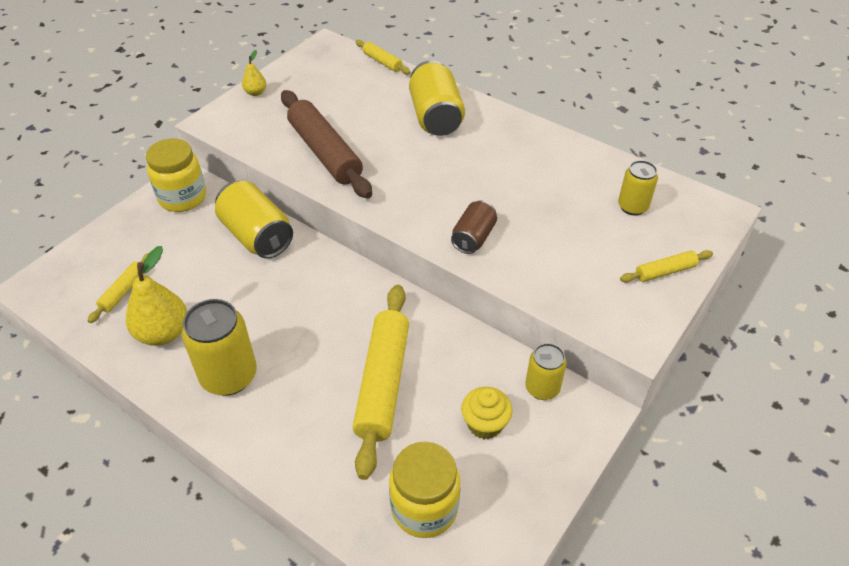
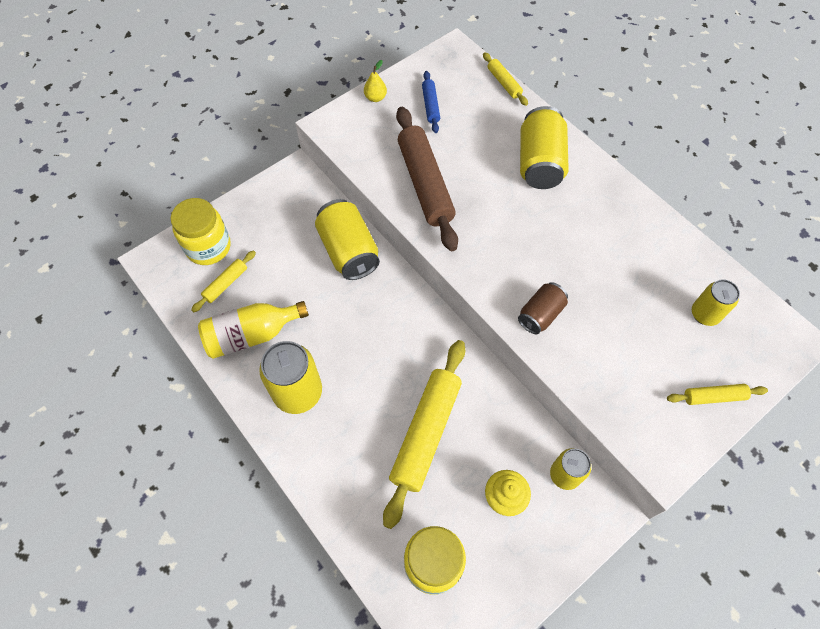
camera: 15 degrees right, 15 degrees up
(163, 333) = (251, 335): yellow pear -> yellow bottle
(183, 197) = (291, 193): yellow jar -> yellow jar (208, 247)
(314, 90) = (430, 106): none -> blue rolling pin

